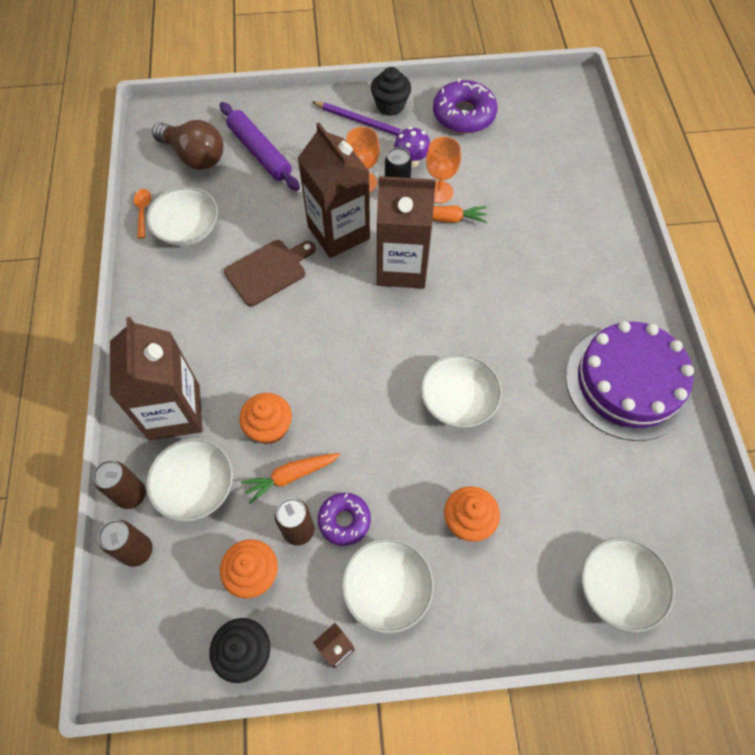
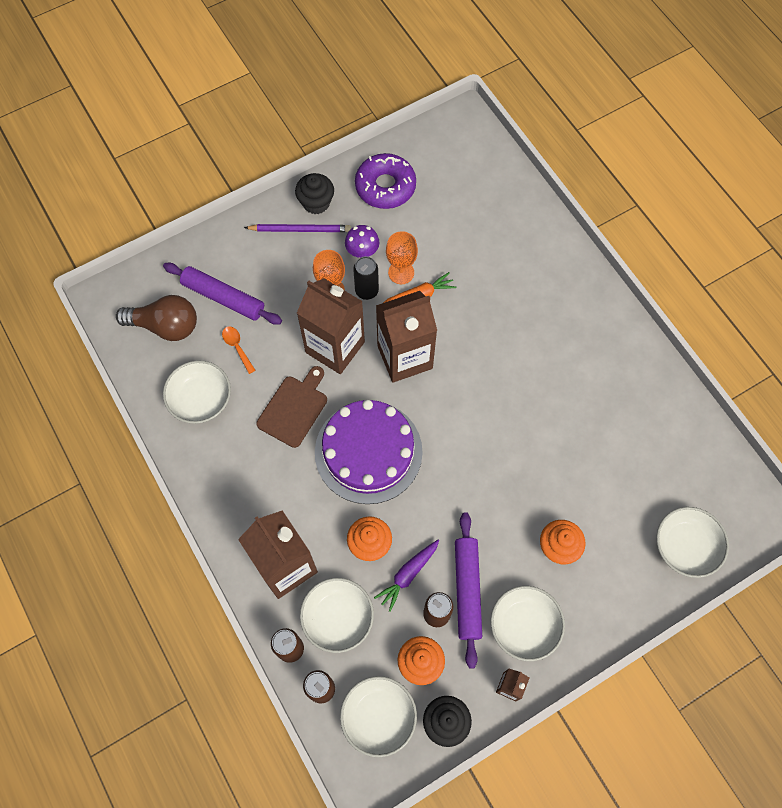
camera: 25 degrees left, 5 degrees up
(143, 211) = (150, 399): orange spoon -> orange spoon (237, 347)
(291, 476) = (408, 575): orange carrot -> purple carrot
(344, 520) = (467, 590): purple donut -> purple rolling pin
(458, 400) = (505, 453): white bowl -> white bowl (378, 717)
(627, 382) = (626, 381): purple cake -> purple cake (368, 451)

